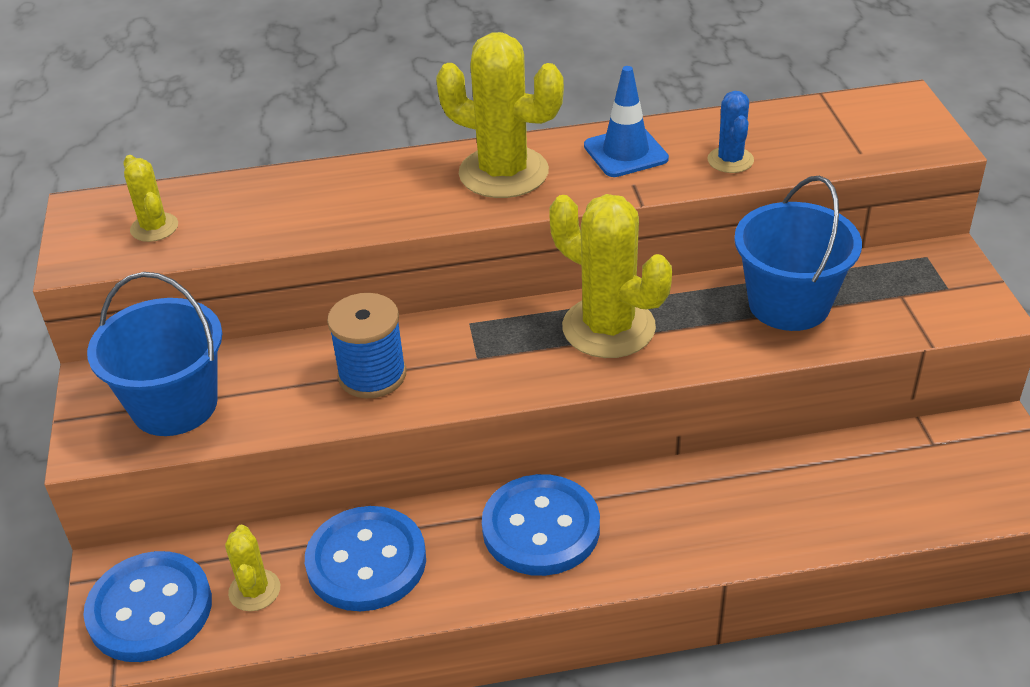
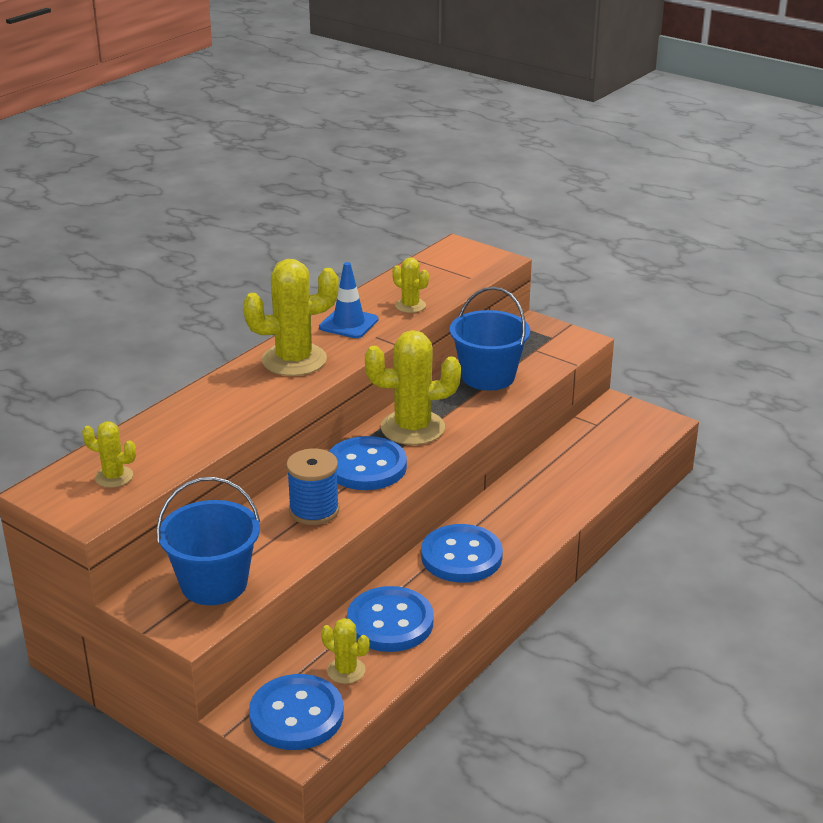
camera: 45 degrees left, 10 degrees down
(494, 350) = (366, 466): none -> blue button
(730, 160) = (410, 306): blue cactus -> yellow cactus

